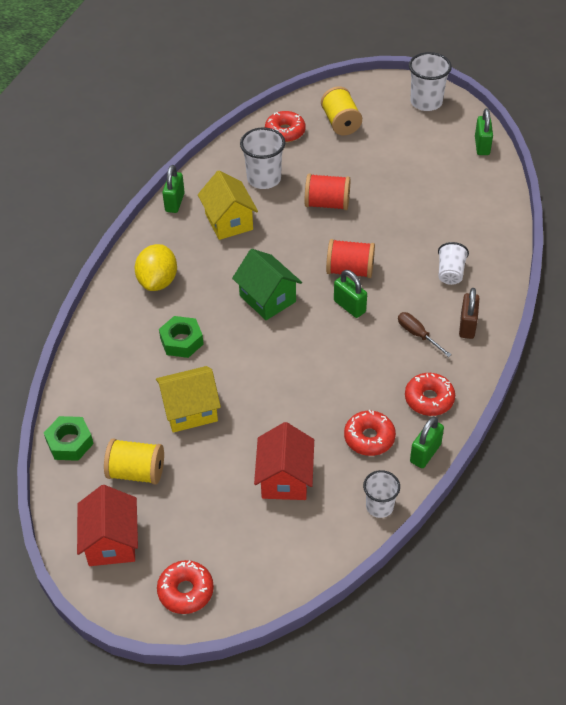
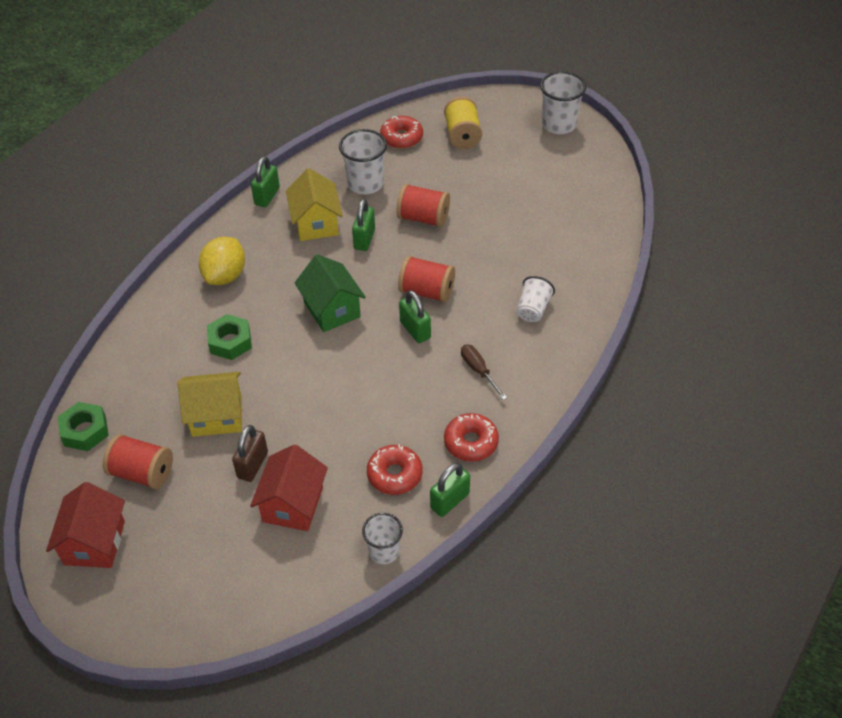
camera: 10 degrees right, 0 degrees up
(136, 472) = (142, 473): yellow spool -> red spool
(186, 591) = (154, 609): red donut -> none
(467, 326) = (535, 369): brown padlock -> brown padlock (252, 465)
(482, 146) = (605, 178): green padlock -> green padlock (364, 239)

